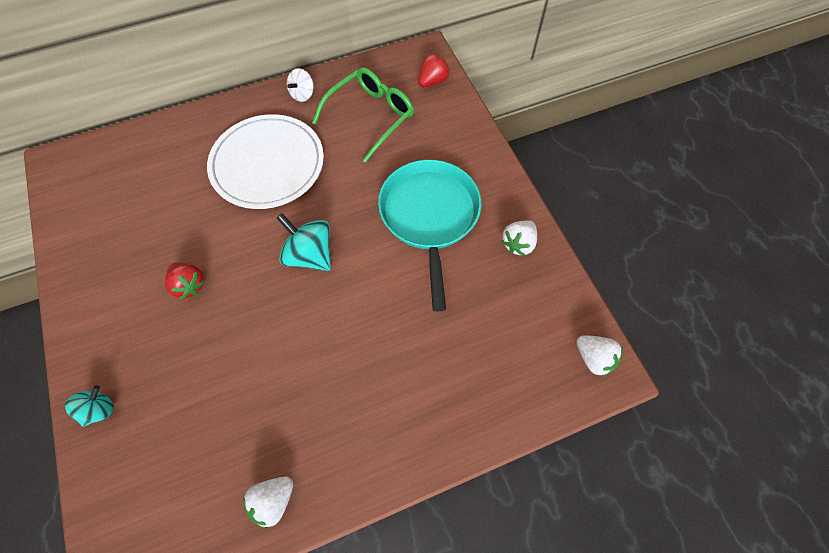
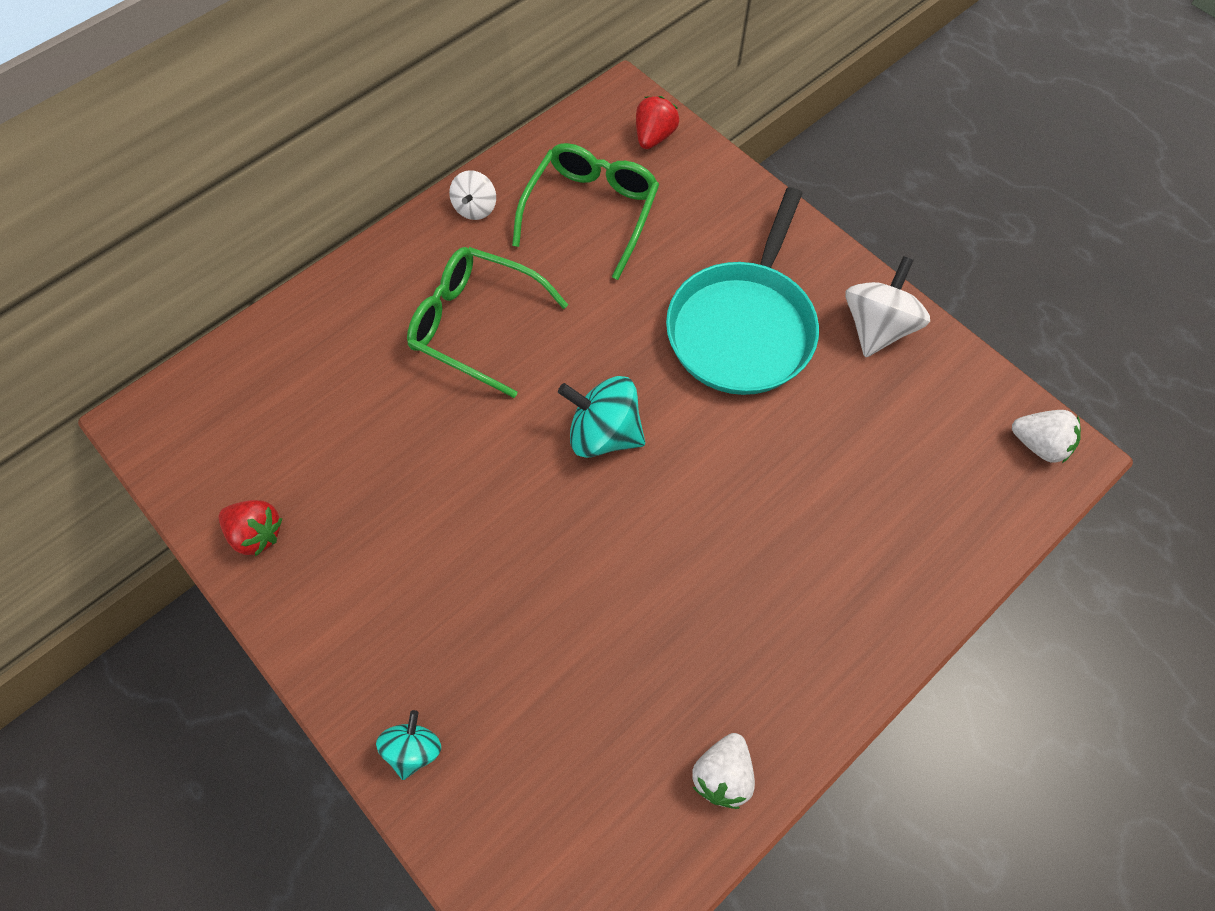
camera: 20 degrees left, 0 degrees up
(189, 285) = (452, 533): red strawberry -> red strawberry (257, 533)
(267, 164) = (476, 325): white plate -> green glasses
(429, 216) = (742, 328): turquoise pan -> turquoise pan turned 135 degrees counterclockwise
(518, 244) = (877, 327): white strawberry -> white spinning top

